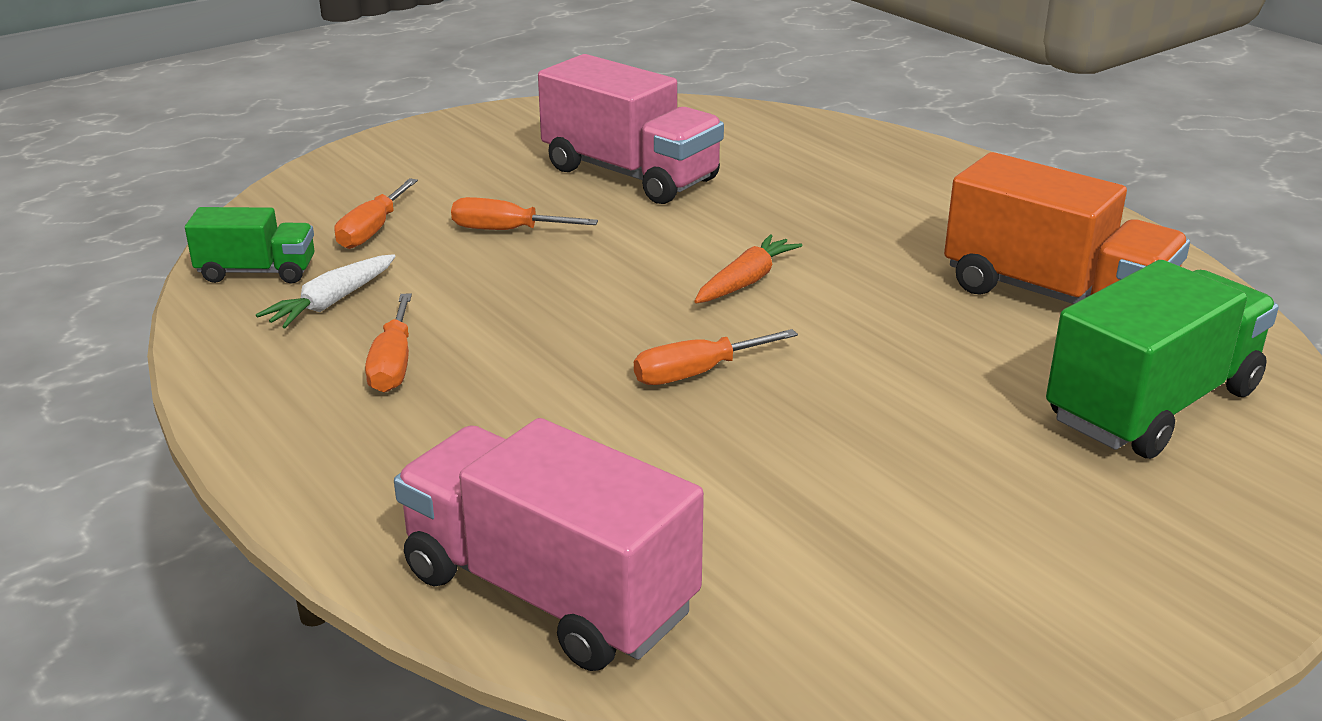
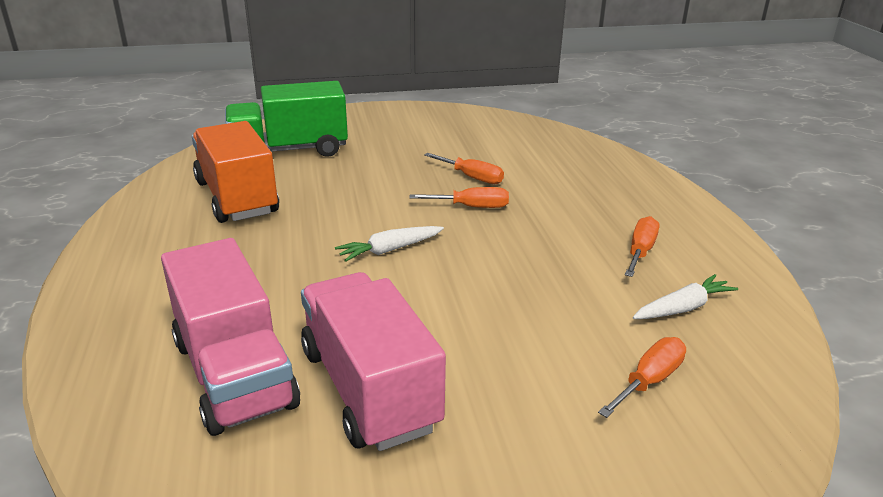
camera: 155 degrees left, 0 degrees up
(257, 272) = (751, 357): green truck -> none
(506, 230) = (527, 345): orange screwdriver -> orange screwdriver (472, 177)
(548, 592) = (589, 153): pink truck -> pink truck (234, 374)
(746, 281) = (389, 250): orange carrot -> white carrot

